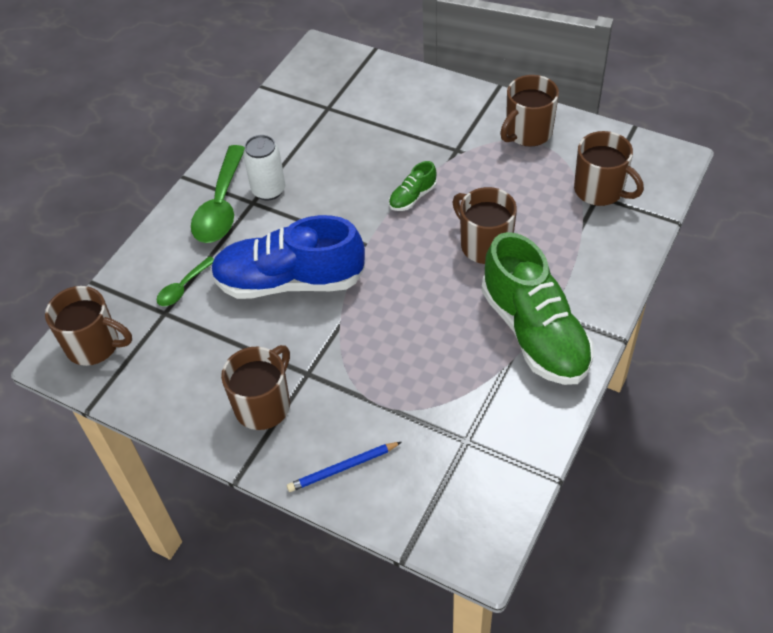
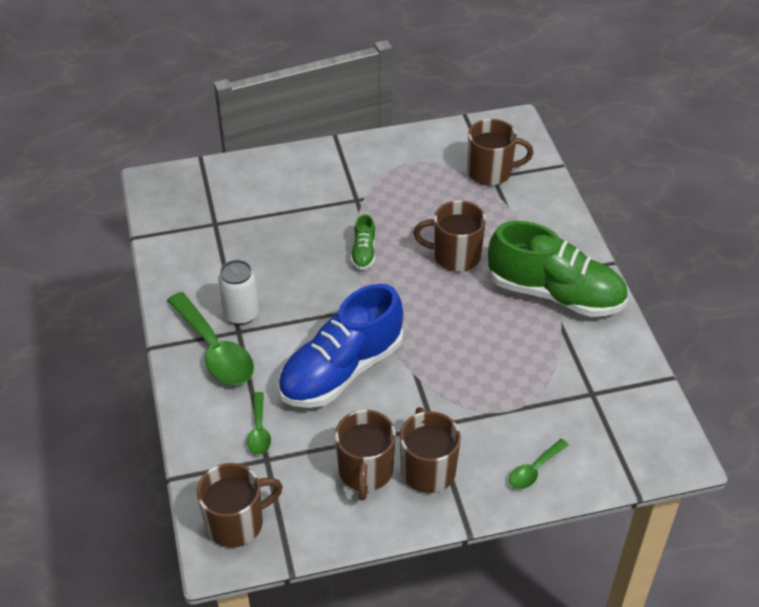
camera: 45 degrees left, 5 degrees down
(343, 468) = (534, 470): blue pencil -> green spoon
(528, 132) = (395, 159): brown mug -> brown mug (365, 471)

